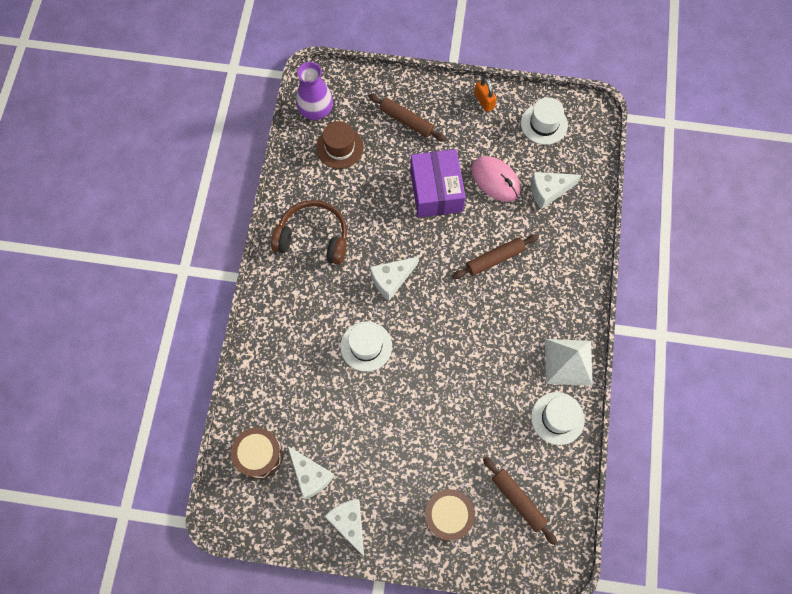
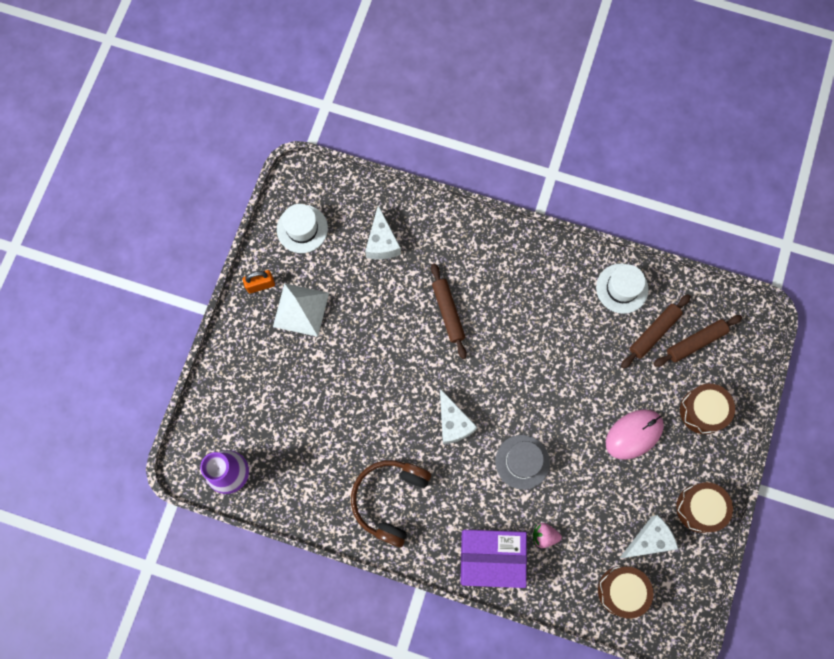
camera: 80 degrees left, 5 degrees up
(300, 376) = (544, 536): none -> pink strawberry
(339, 147) = (284, 453): brown hat -> none
(349, 523) = (700, 508): white cheese -> brown drum
(366, 346) = (522, 462): white hat -> grey hat
(406, 121) = (266, 373): brown rolling pin -> brown rolling pin (654, 332)
(436, 191) = (359, 357): purple box -> purple box (491, 558)
(495, 180) = (358, 293): pink mouse -> pink mouse (634, 434)
(568, 362) = (567, 265): white pyramid -> white pyramid (301, 309)

